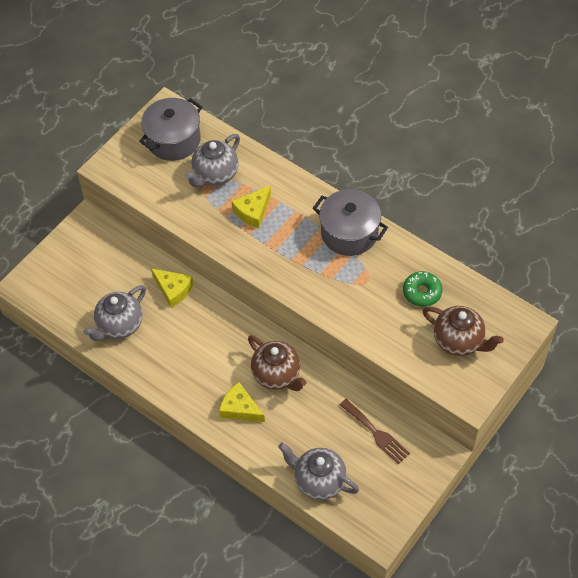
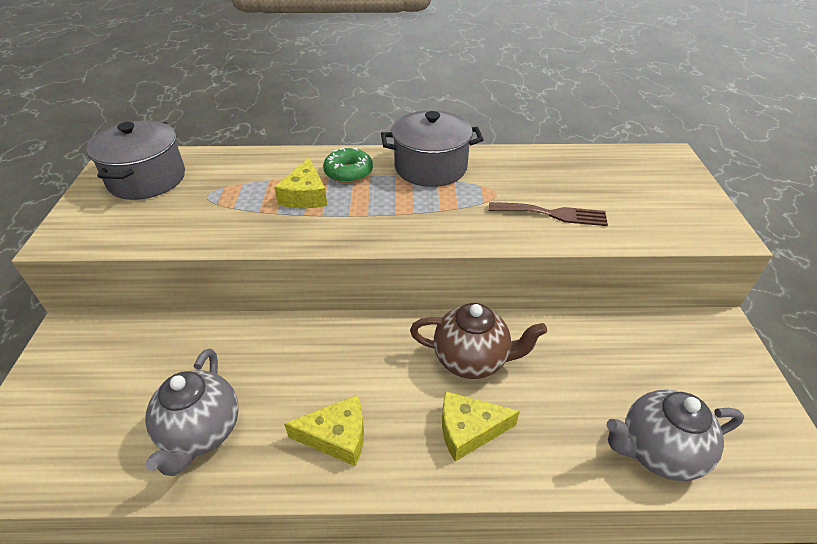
camera: 40 degrees left, 15 degrees down
(173, 290) = (252, 344): yellow cheese -> yellow cheese (337, 436)
(215, 175) = (228, 186): grey teapot -> none
(376, 433) = (643, 350): brown fork -> brown fork (553, 214)
(422, 292) = (557, 177): green donut -> green donut (348, 172)
(459, 341) = (642, 195): brown teapot -> none

